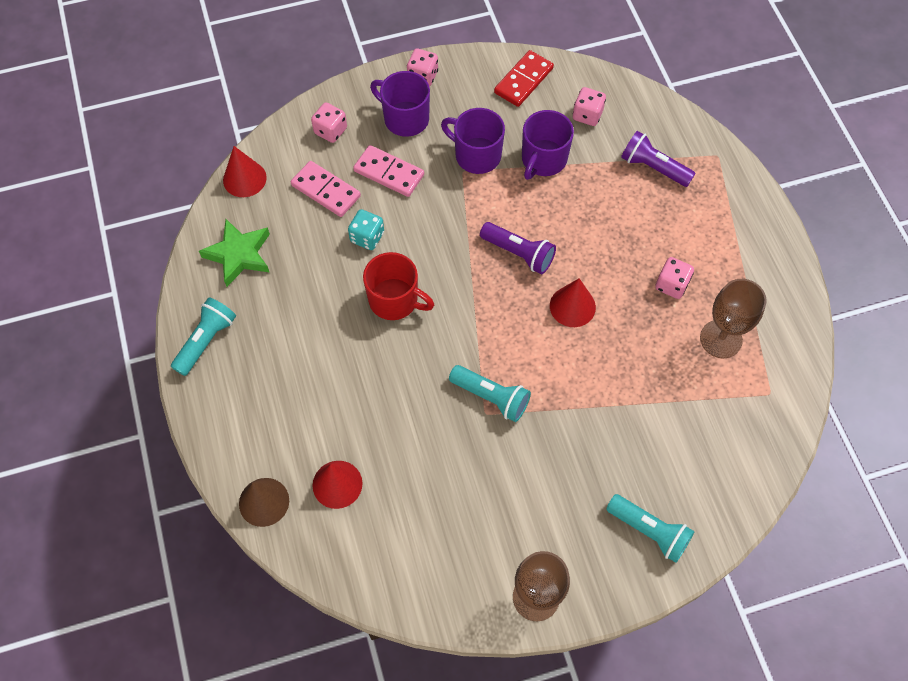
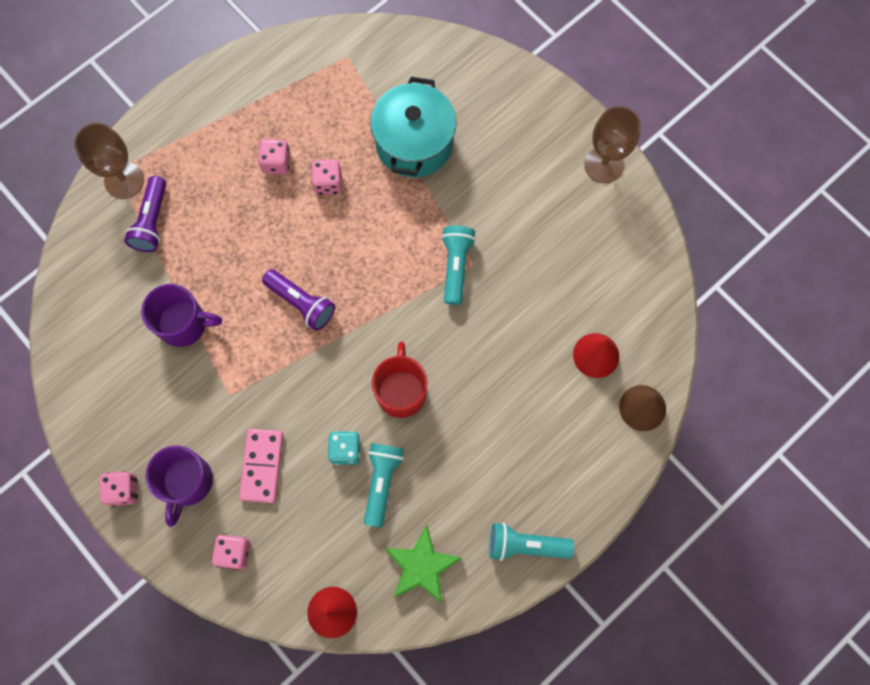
camera: 115 degrees left, 10 degrees up
(326, 190) = (310, 519): pink domino -> none
(476, 155) = (204, 390): purple mug -> none
(518, 253) = (301, 303): purple flashlight -> purple flashlight turned 120 degrees clockwise
(523, 80) = (90, 384): red domino -> none
(572, 306) = (336, 235): red cone -> none
(587, 115) = (111, 304): pink dice -> pink dice (328, 183)
(642, 416) = (414, 143): none -> turquoise pot
(649, 531) = (509, 105): turquoise flashlight -> turquoise flashlight (382, 482)
(721, 339) = (313, 108): brown goblet -> brown goblet (124, 180)

